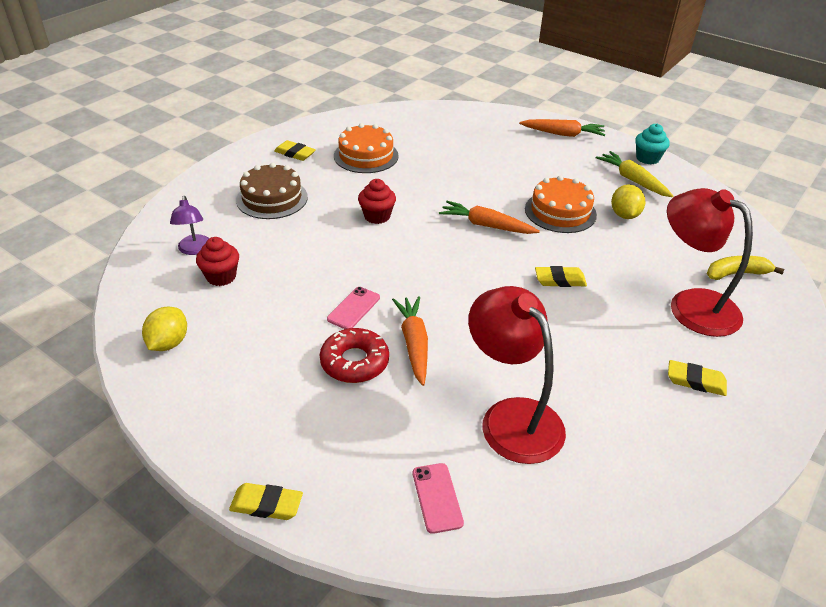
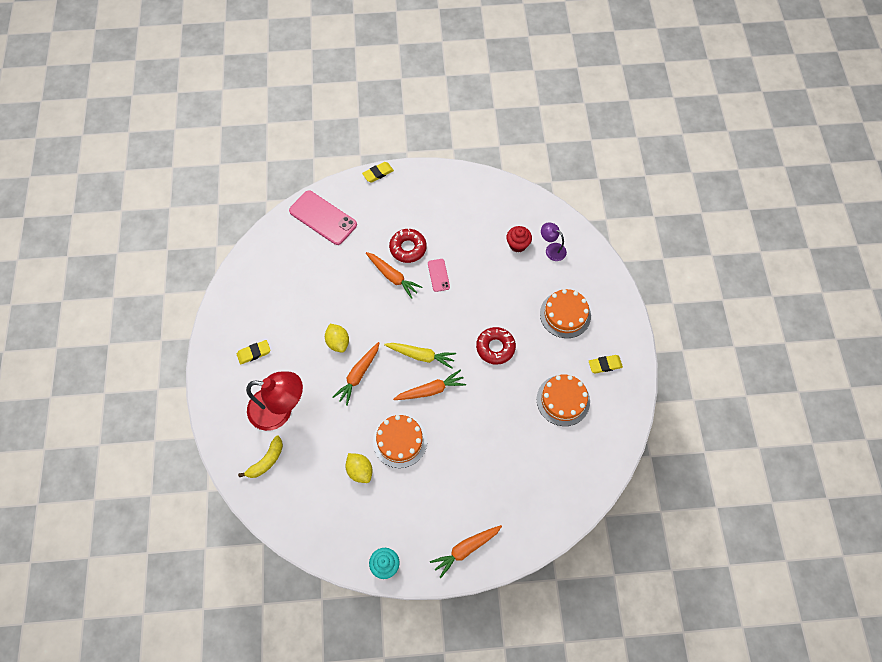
camera: 140 degrees right, 25 degrees up
(168, 343) = (491, 198): yellow lemon -> yellow lemon (338, 342)
(272, 198) = (565, 314): brown cake -> orange cake
(377, 216) = (495, 347): red cupcake -> red donut
(437, 497) = (323, 218): pink phone -> pink phone, size x1.97
(511, 417) = (321, 271): red lamp -> none
(560, 280) = (358, 375): yellow eraser -> orange carrot
(632, 180) = (378, 521): yellow carrot -> yellow carrot (421, 356)

